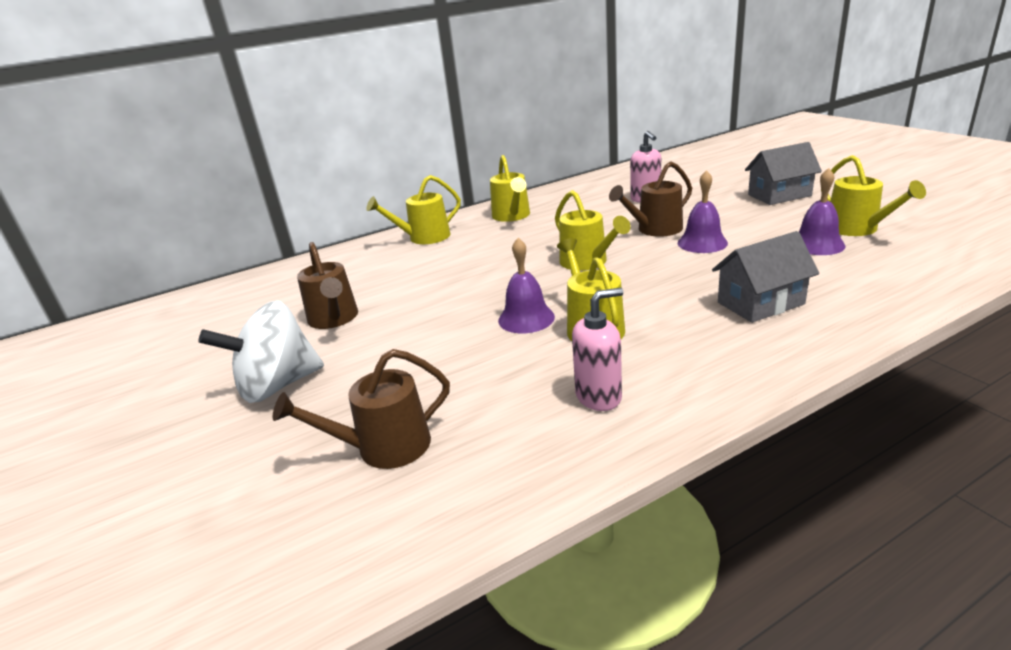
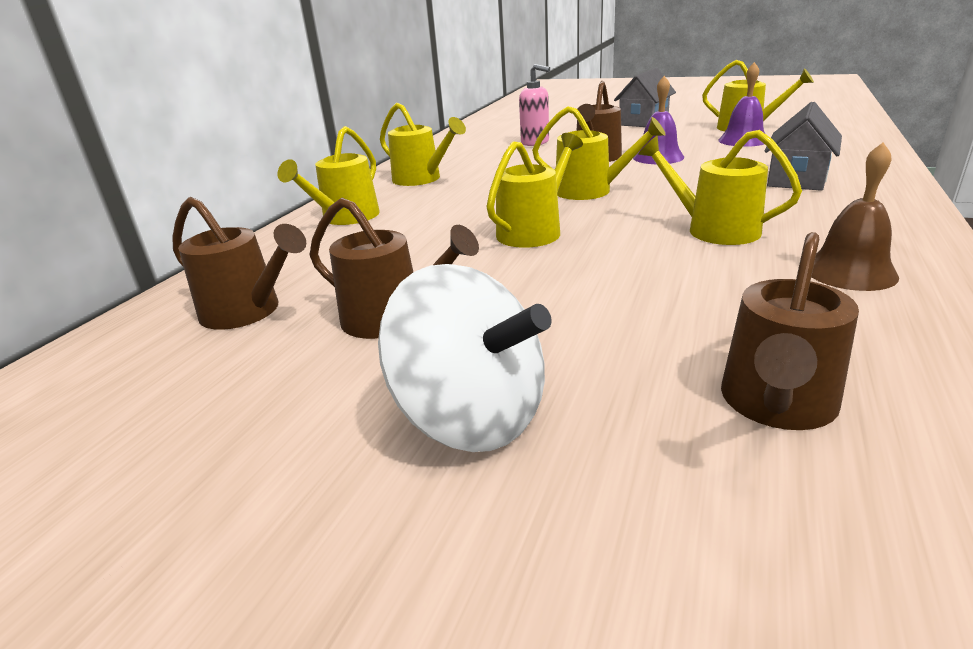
camera: 40 degrees left, 0 degrees up
(278, 385) = (471, 416): white spinning top -> white spinning top turned 75 degrees counterclockwise
(295, 289) = (247, 312): none -> brown watering can
(492, 285) = (534, 231): none -> yellow watering can
(526, 318) = (636, 243): purple bell -> none
(599, 397) = (850, 272): pink soap dispenser -> brown bell

